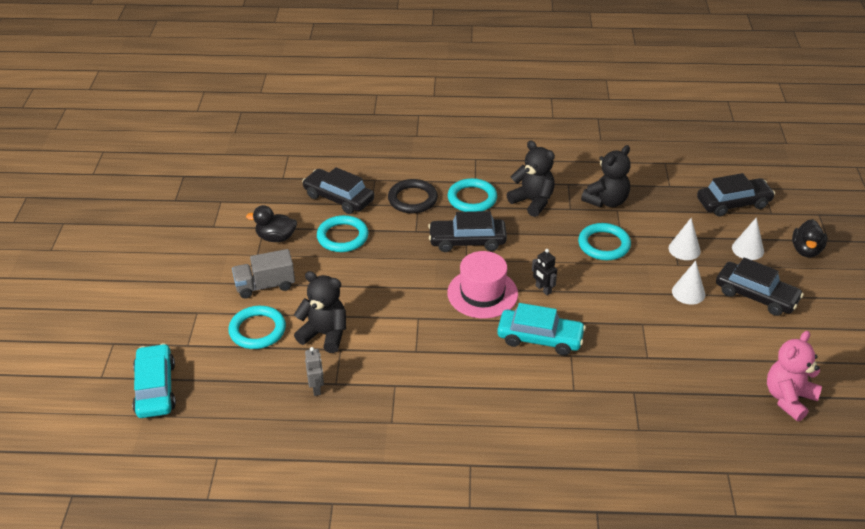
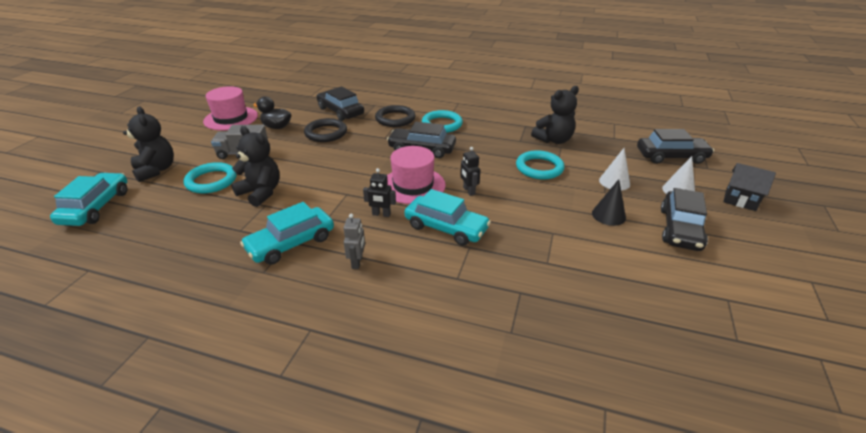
camera: 15 degrees right, 5 degrees down
(207, 234) = (231, 118): none -> pink hat
(316, 388) = (221, 230): grey robot -> grey robot (357, 262)
(342, 237) = (326, 133): turquoise ring -> black ring
(398, 387) = (291, 243): none -> turquoise car
(468, 336) = (381, 214): none -> black robot
(532, 201) = (490, 132): black teddy bear -> black teddy bear (156, 170)
(688, 292) = (608, 215): white cone -> black cone
(756, 296) = (680, 229): black car -> black car turned 60 degrees clockwise
(788, 398) = (702, 335): pink teddy bear -> none
(806, 250) = (740, 200): black duck -> black house

